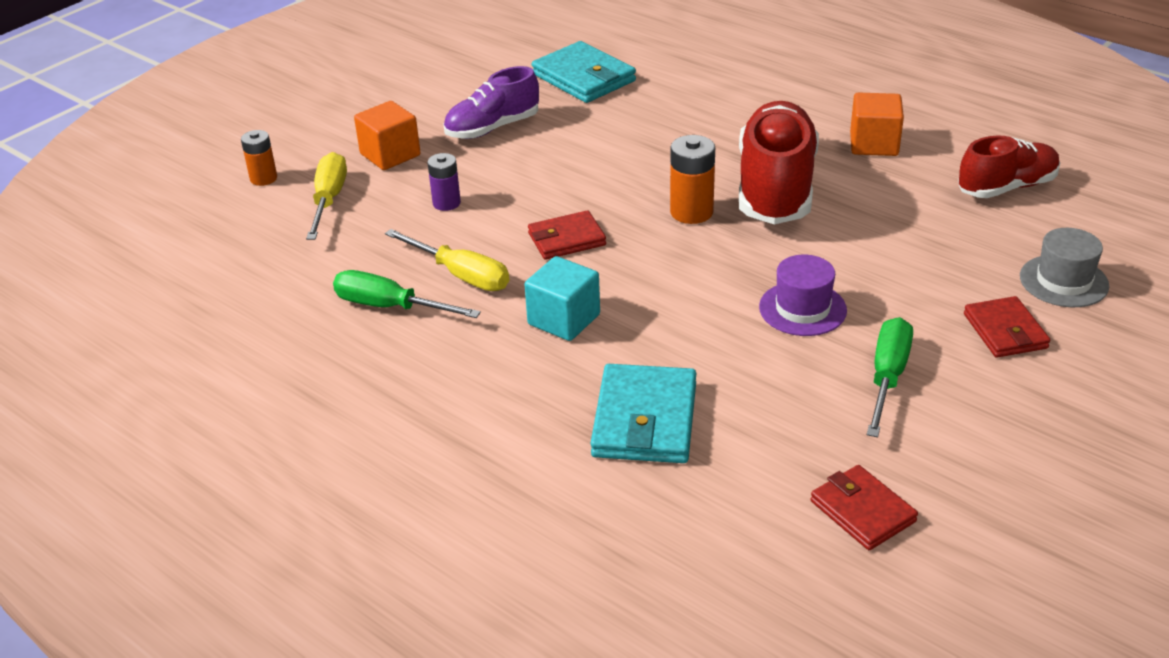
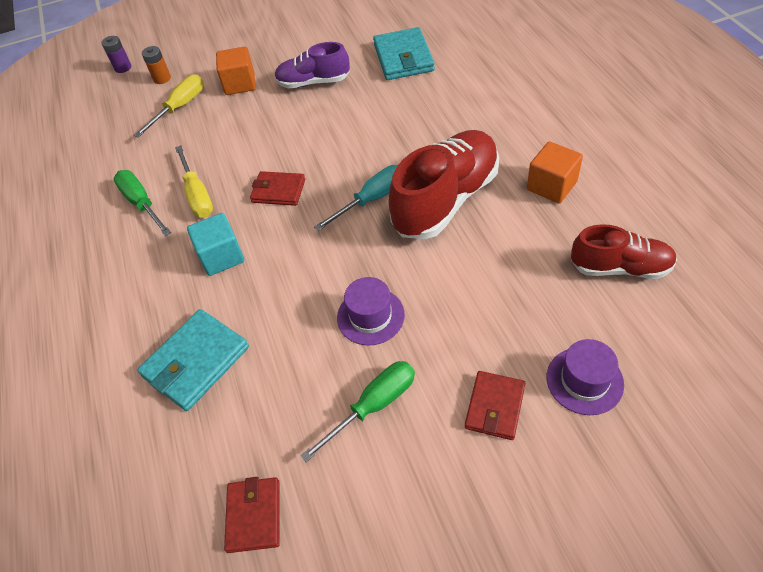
camera: 35 degrees right, 15 degrees up
(446, 203) = (237, 134): purple battery -> purple battery (123, 68)
(691, 212) = (372, 199): orange battery -> turquoise screwdriver
(1063, 281) = (584, 380): grey hat -> purple hat

